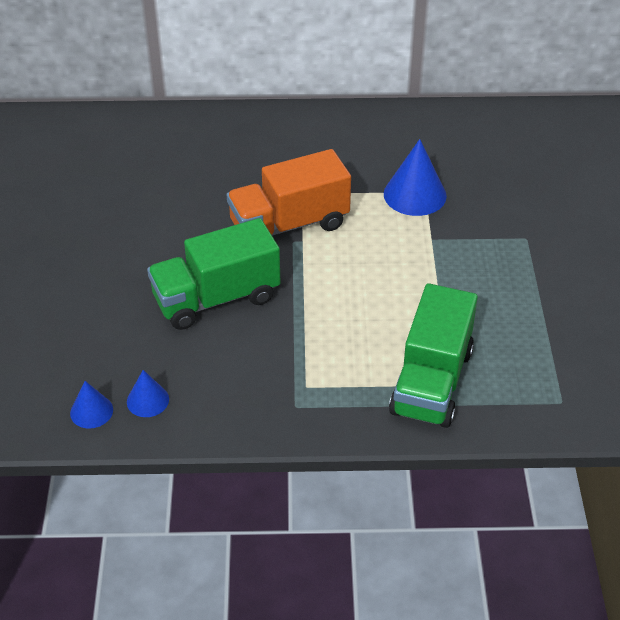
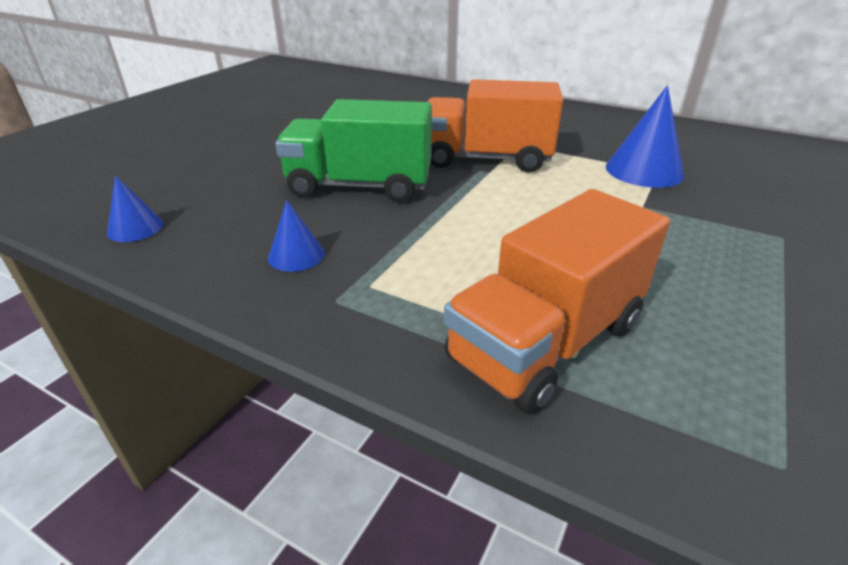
camera: 30 degrees right, 10 degrees down
(148, 400) = (194, 238): blue cone -> blue cone (296, 255)
(431, 381) = (546, 342): green truck -> orange truck

